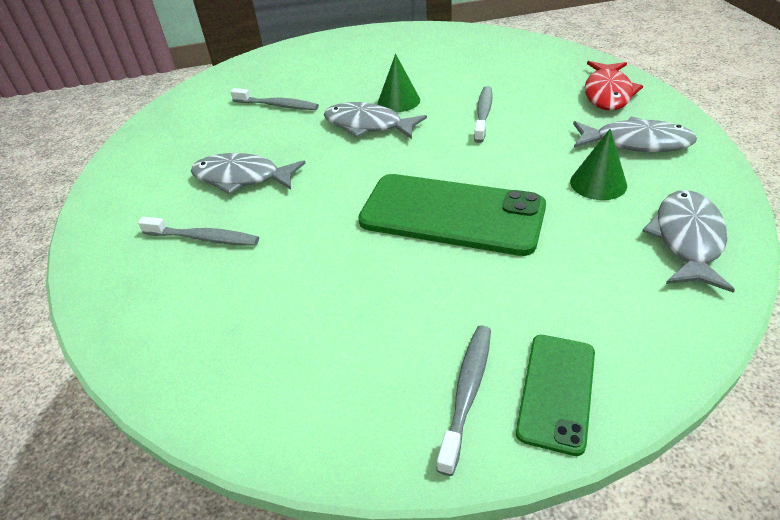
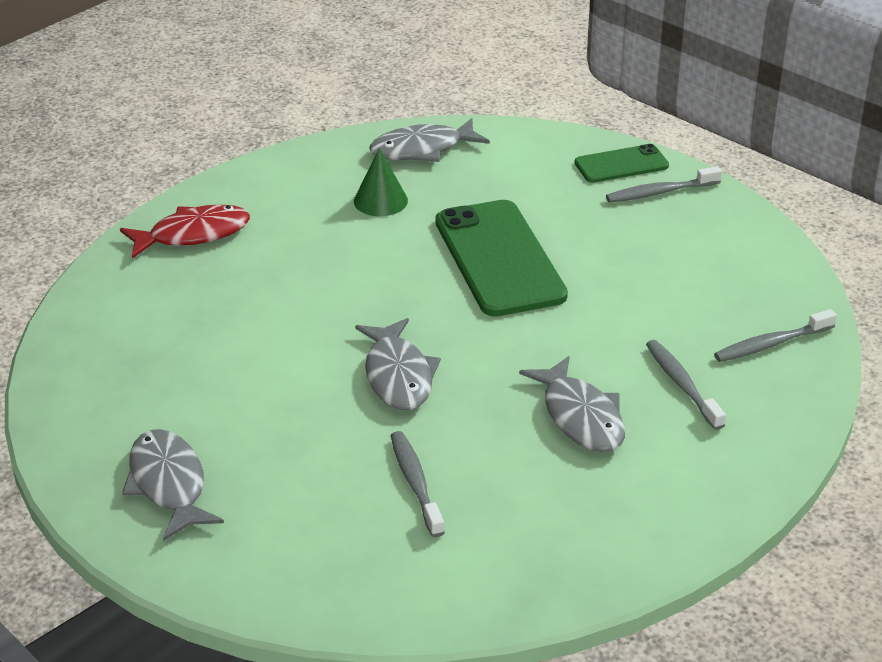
camera: 130 degrees left, 5 degrees down
(398, 101) = (321, 377): green cone -> none
(483, 114) = (304, 301): grey toothbrush -> grey toothbrush (771, 344)
(636, 143) = (292, 197): grey fish -> grey fish (168, 484)

